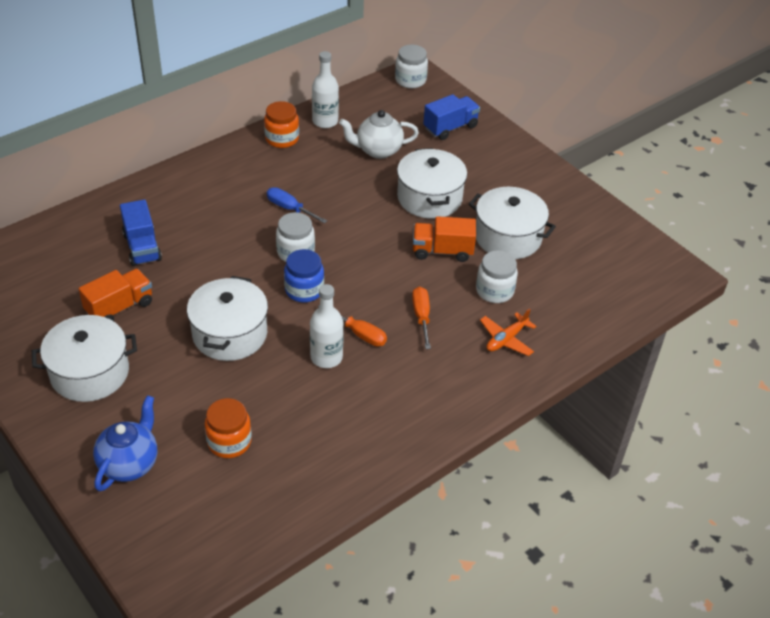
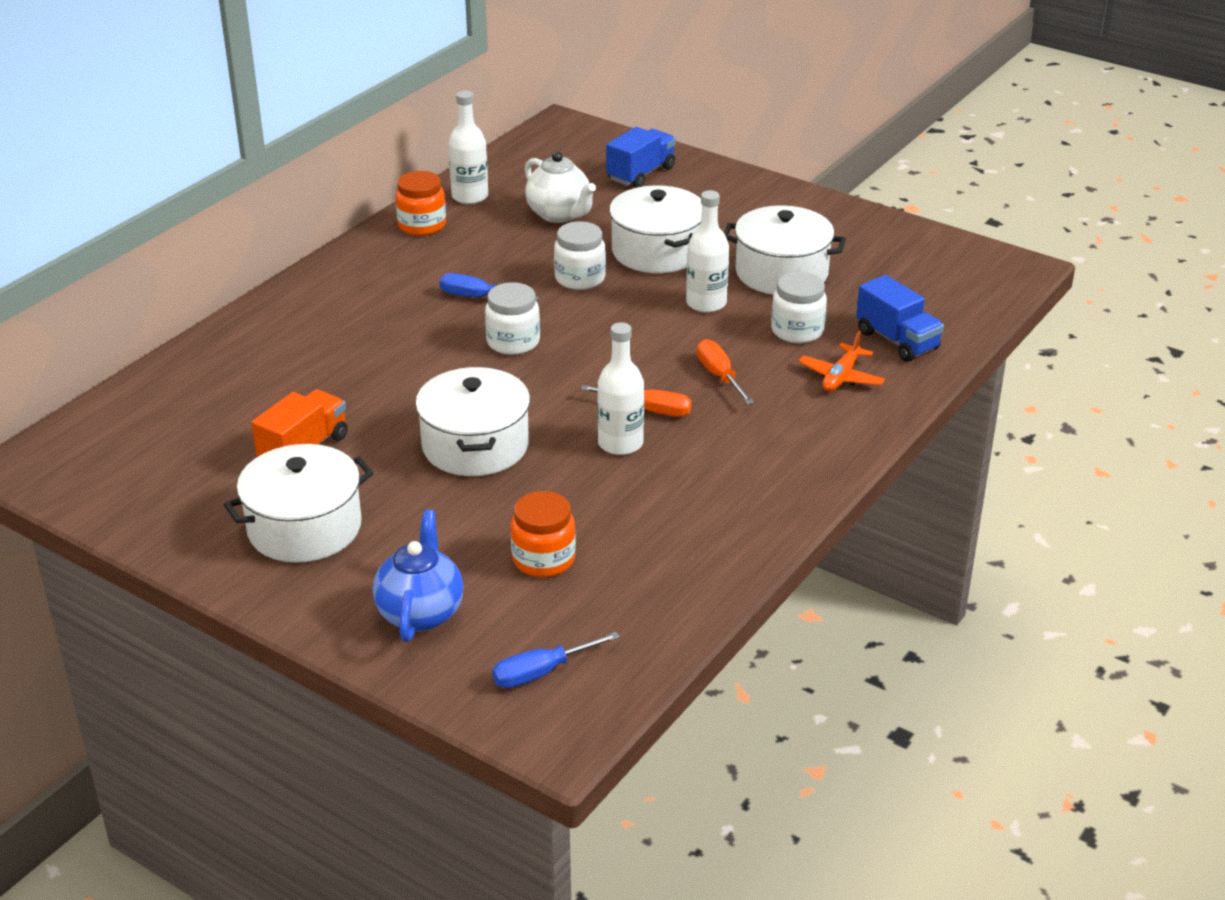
camera: 15 degrees left, 10 degrees down
(142, 247) = (296, 378): blue truck -> blue truck (897, 340)
(184, 536) = (542, 672): none -> blue screwdriver
(304, 290) = (548, 379): blue jar -> none
(378, 150) = (559, 214): white teapot -> white teapot turned 105 degrees counterclockwise
(410, 80) = (559, 133): white jar -> white jar (580, 278)
(442, 251) = (706, 303): orange truck -> white bottle

